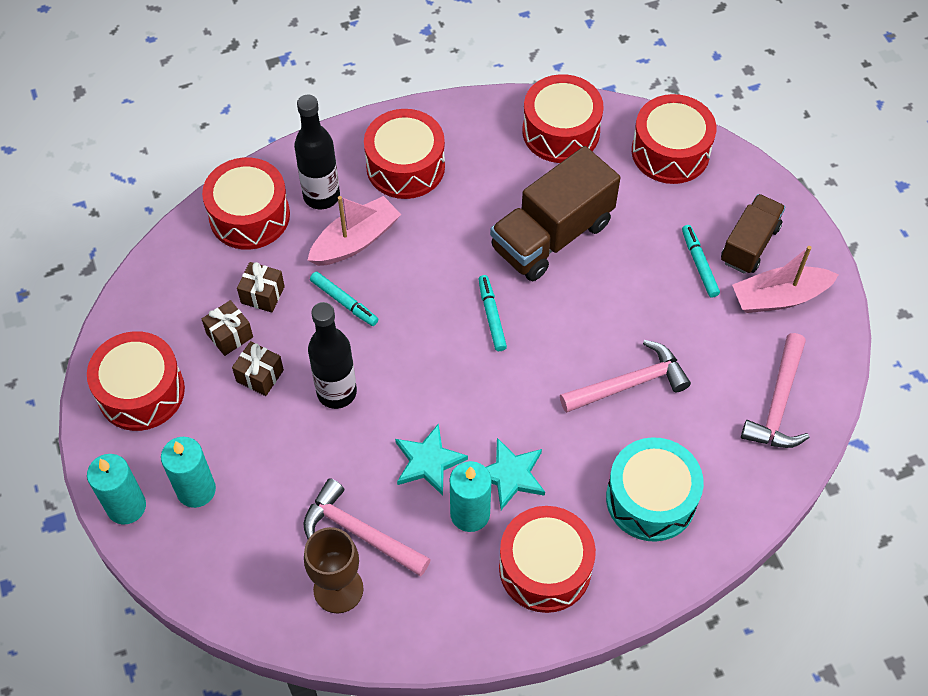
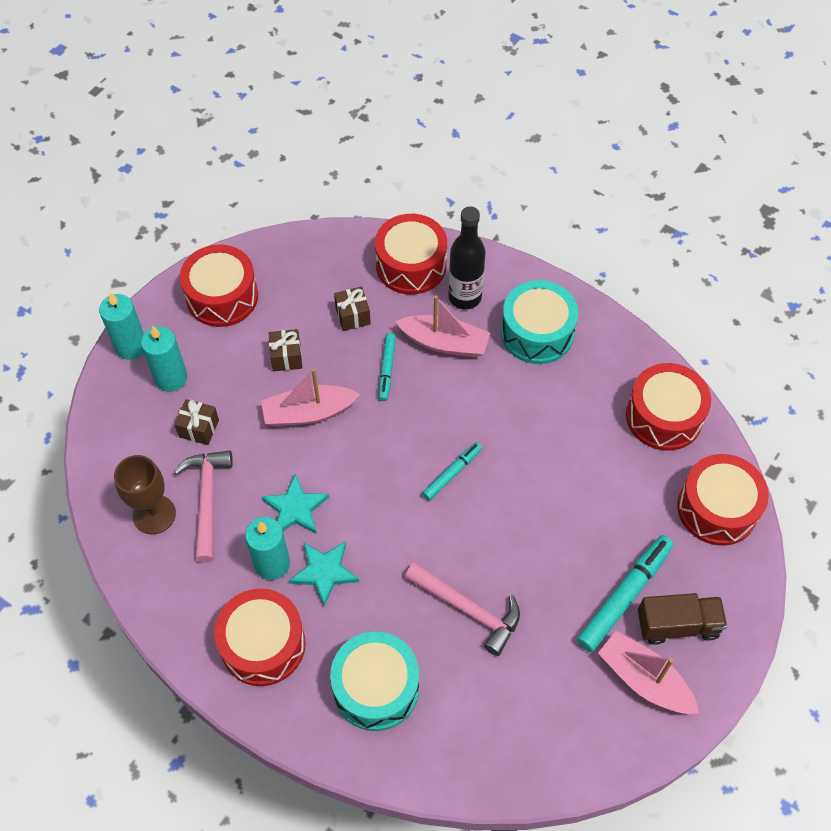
camera: 55 degrees right, 0 degrees up
(229, 335) = (304, 318): brown gift -> brown gift (199, 428)
(336, 392) = (309, 413): black bottle -> pink boat
(405, 166) = (537, 333): red drum -> turquoise drum
(552, 236) = (559, 470): brown truck -> none
(699, 264) = (624, 596): turquoise marker -> turquoise marker, size x1.72
(778, 403) = (538, 738): pink hammer -> none

